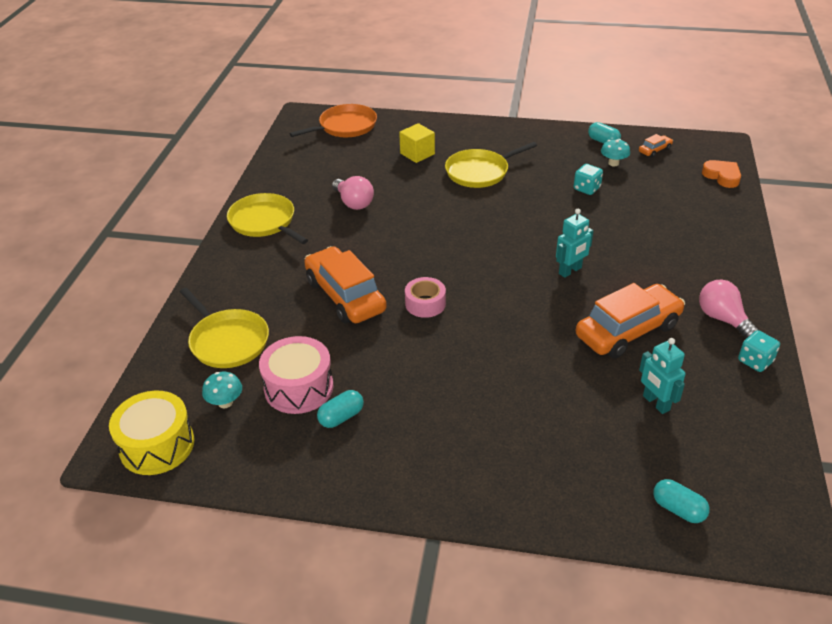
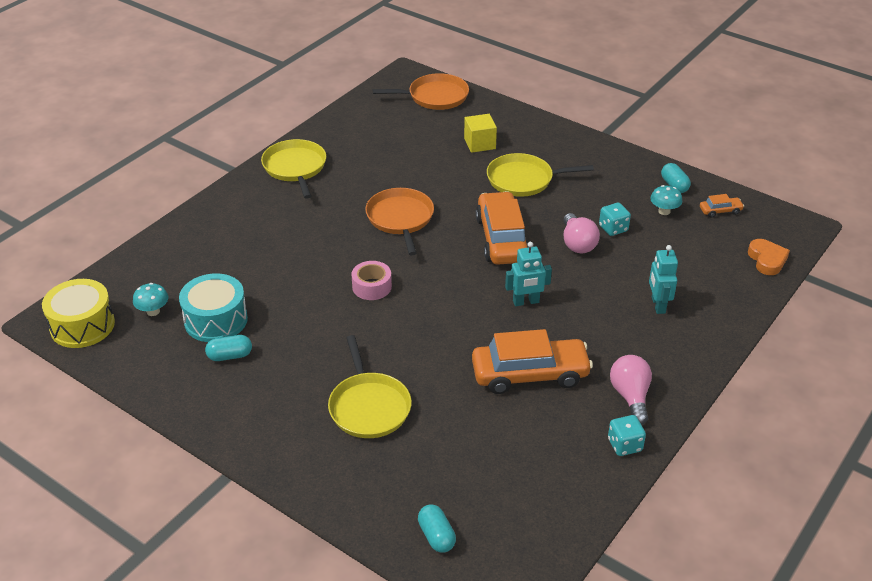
camera: 25 degrees right, 0 degrees up
(227, 341) = (190, 262): yellow pan -> yellow pan (369, 406)
(299, 387) = (216, 320): pink drum -> turquoise drum
(345, 295) = (311, 256): orange car -> orange car (502, 239)
(353, 203) = (384, 174): pink light bulb -> pink light bulb (577, 244)
(401, 236) = (400, 219): none -> orange pan
(655, 403) = (497, 445): turquoise robot -> turquoise robot (658, 305)

